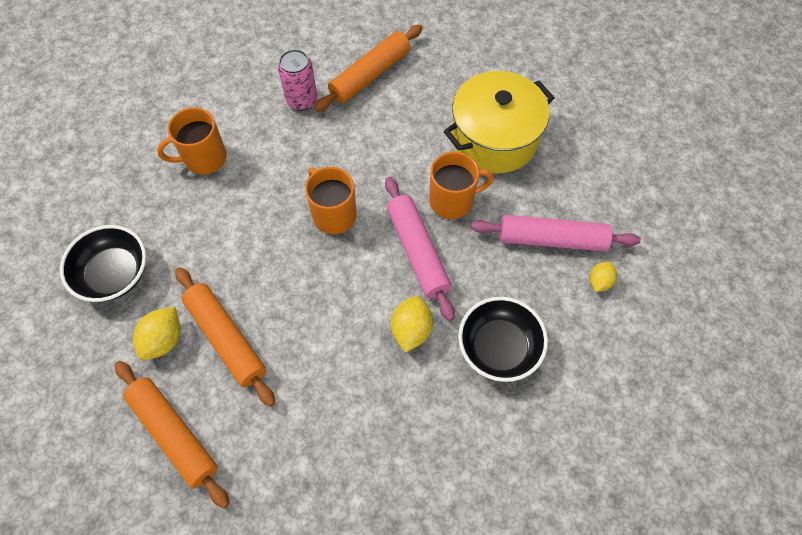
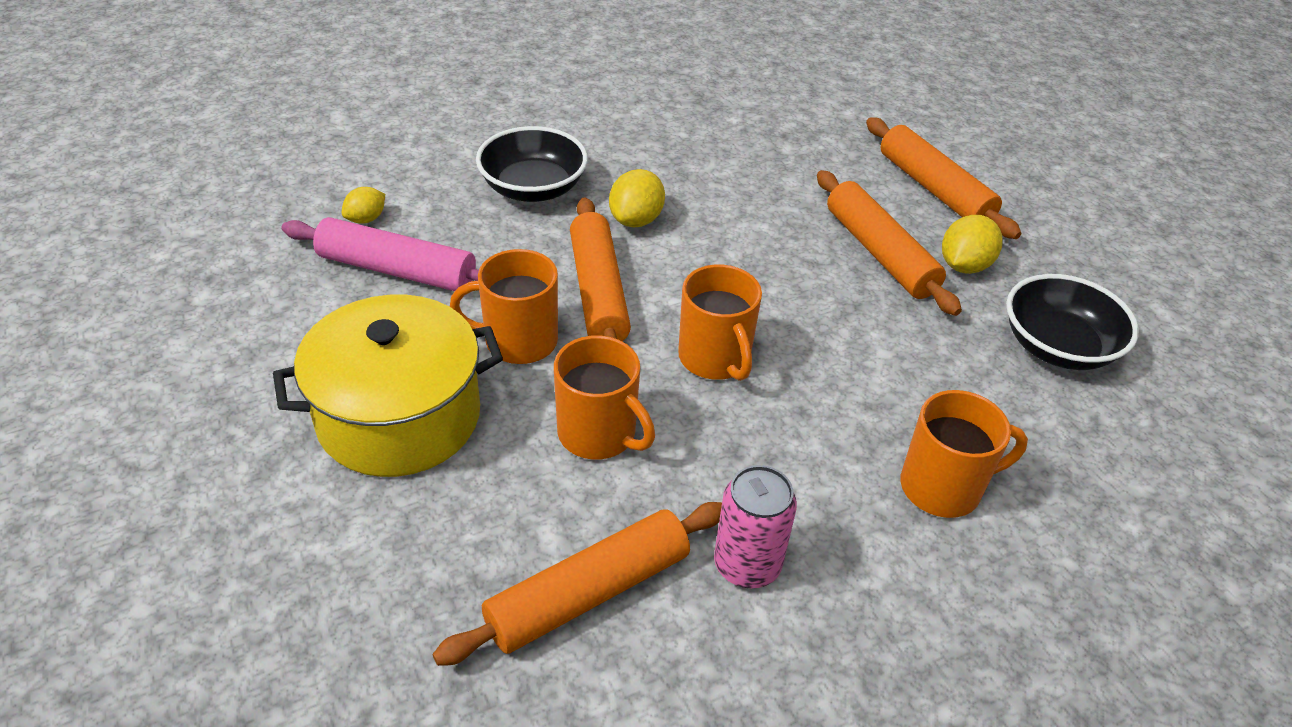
camera: 170 degrees left, 20 degrees down
(388, 151) = (598, 434): none -> orange mug
(417, 251) = (598, 292): pink rolling pin -> orange rolling pin

